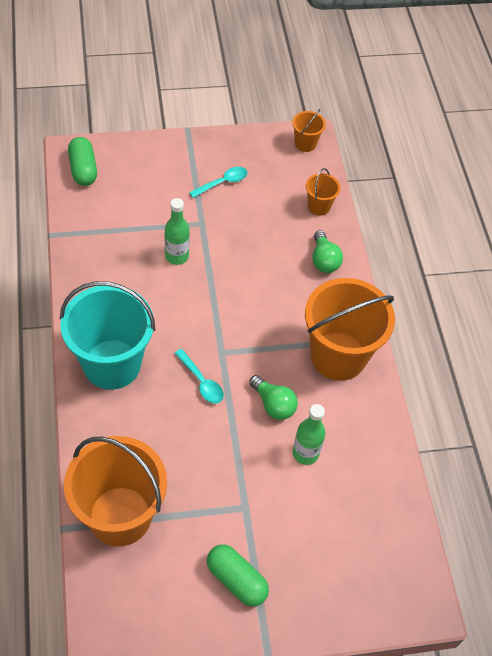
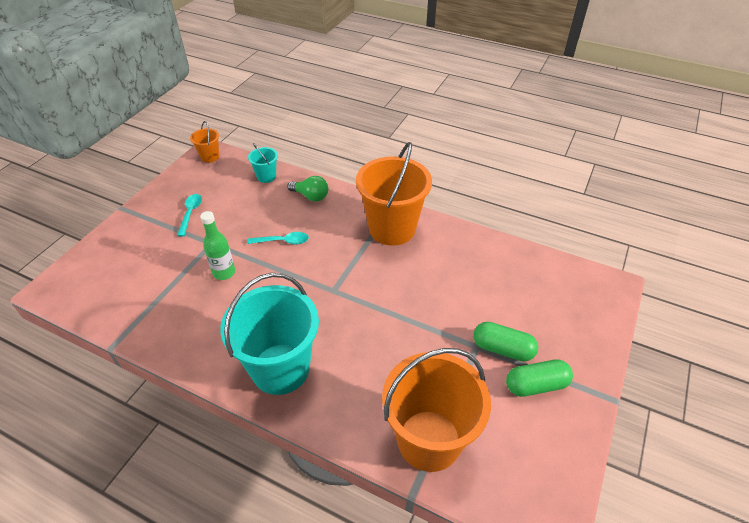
camera: 50 degrees left, 10 degrees down
(83, 169) = (76, 289): green capsule -> green capsule (503, 349)
(201, 382) = (348, 316): turquoise spoon -> turquoise spoon (283, 241)
(273, 404) = (402, 283): green light bulb -> none
(305, 453) = (455, 286): green bottle -> none
(319, 206) = (266, 176): orange bucket -> turquoise bucket

